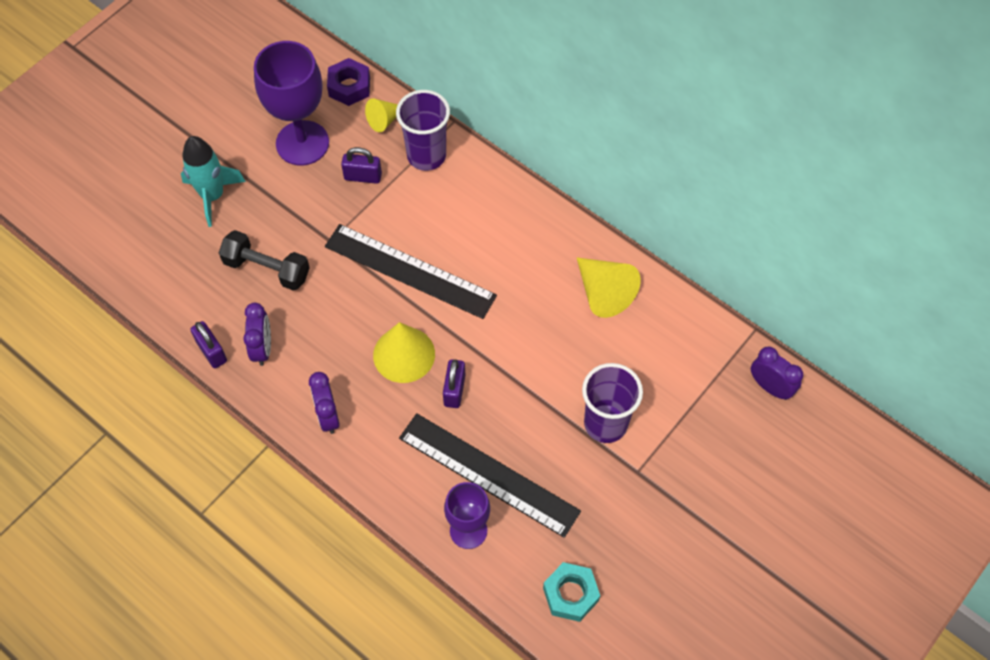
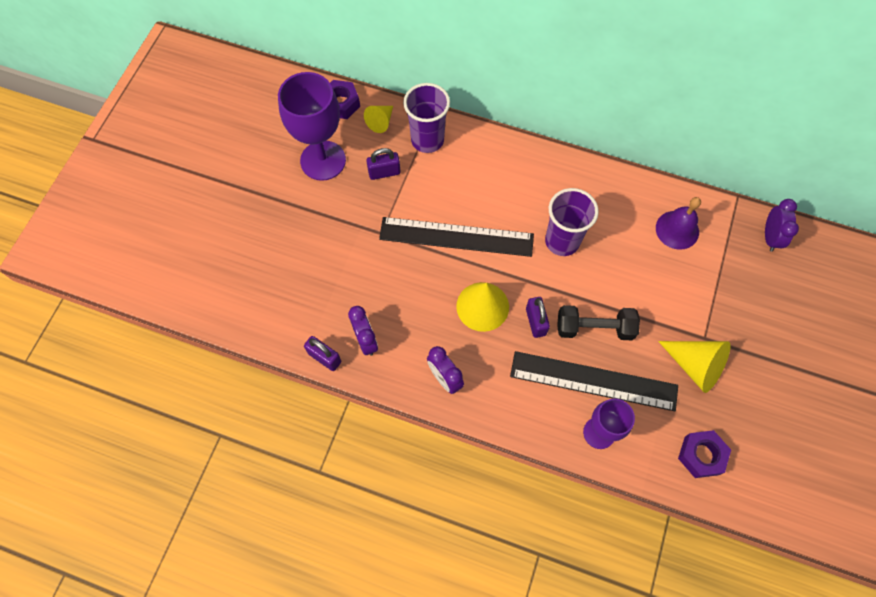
camera: 20 degrees left, 5 degrees up
(213, 196) = (268, 227): turquoise rocket -> none
(267, 269) = (340, 273): black dumbbell -> black dumbbell (594, 328)
(571, 594) = (701, 455): turquoise nut -> purple nut
(603, 292) = (613, 205): yellow cone -> yellow cone (695, 366)
(605, 423) = (663, 308): purple cup -> purple cup (562, 241)
(664, 343) = (677, 230): none -> purple bell
(770, 387) = (770, 237): purple clock -> purple clock turned 75 degrees clockwise

